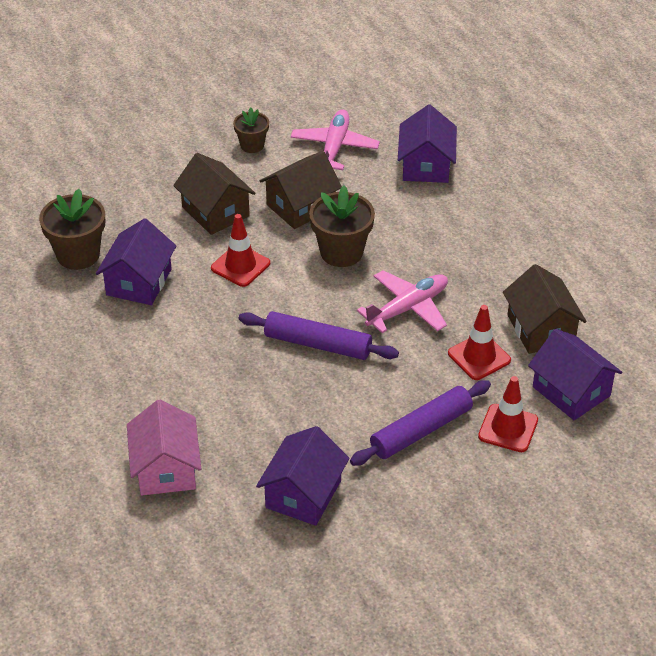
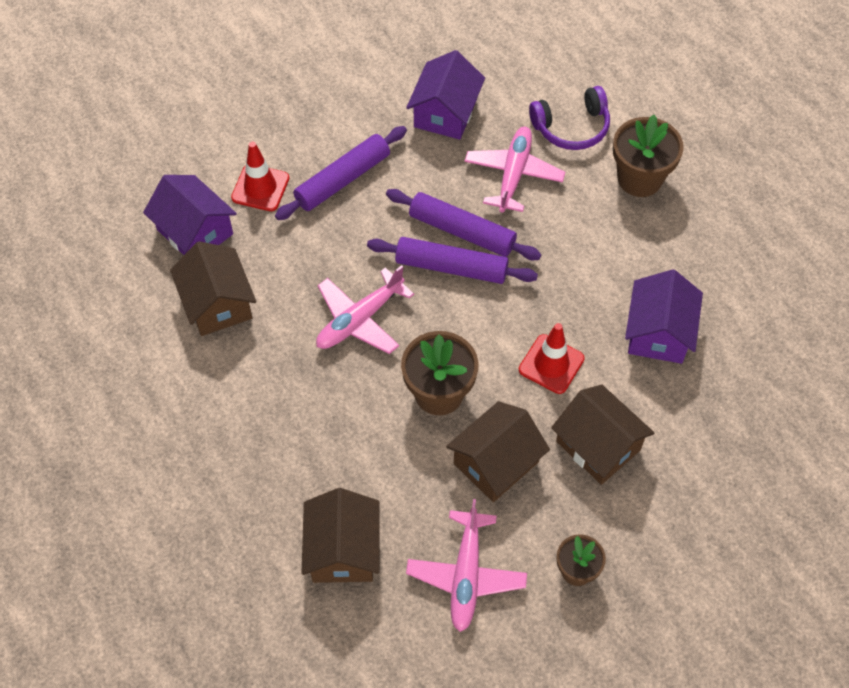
camera: 175 degrees right, 15 degrees up
(78, 255) = (739, 366): brown flower pot -> brown flower pot (639, 178)
(166, 468) = (571, 127): pink house -> purple headphones
(240, 424) = (513, 174): none -> pink plane
(303, 374) = (462, 231): none -> purple rolling pin
(426, 165) = (343, 550): purple house -> brown house
(479, 357) = (285, 264): red traffic cone -> none

